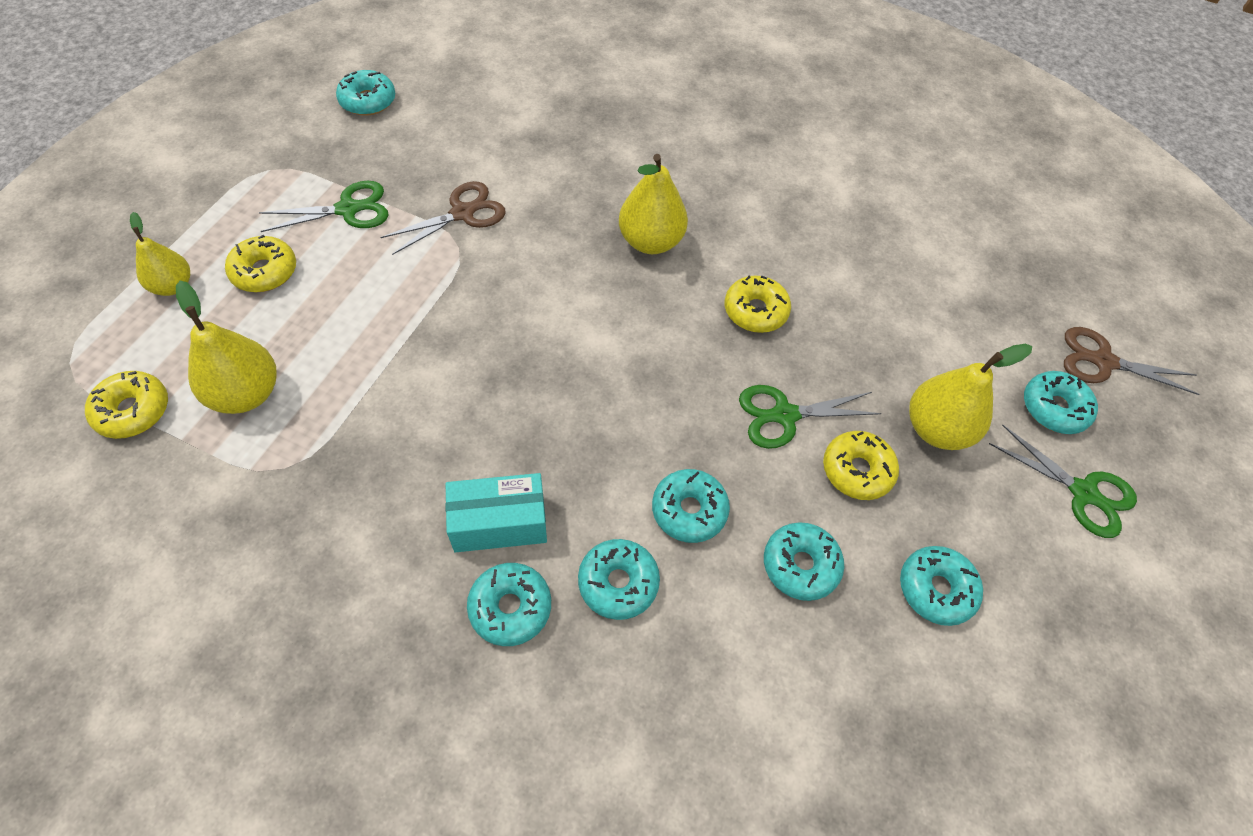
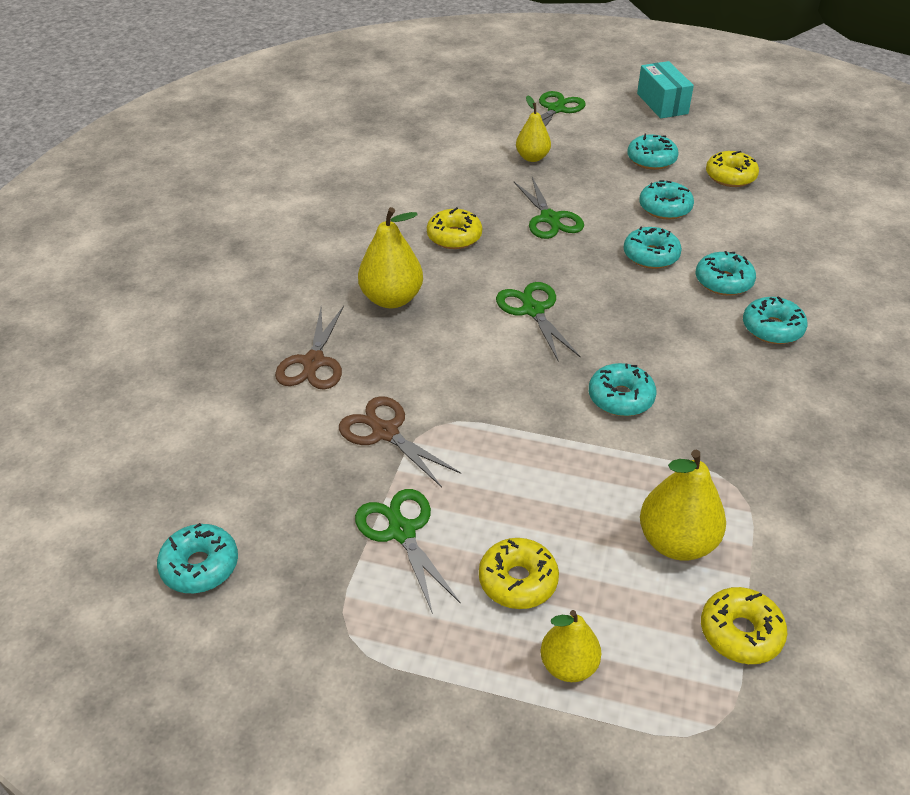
camera: 95 degrees left, 15 degrees down
(499, 523) = (713, 345): turquoise box -> turquoise box (662, 103)
(606, 357) = (533, 310): none -> green scissors
(857, 470) = (581, 188): yellow donut -> yellow donut (730, 176)
(936, 429) = (532, 158): yellow pear -> yellow pear, size x0.65
(1054, 408) = (495, 115): turquoise donut -> turquoise donut (620, 398)
(1103, 361) = (448, 96): brown scissors -> brown scissors (313, 362)

